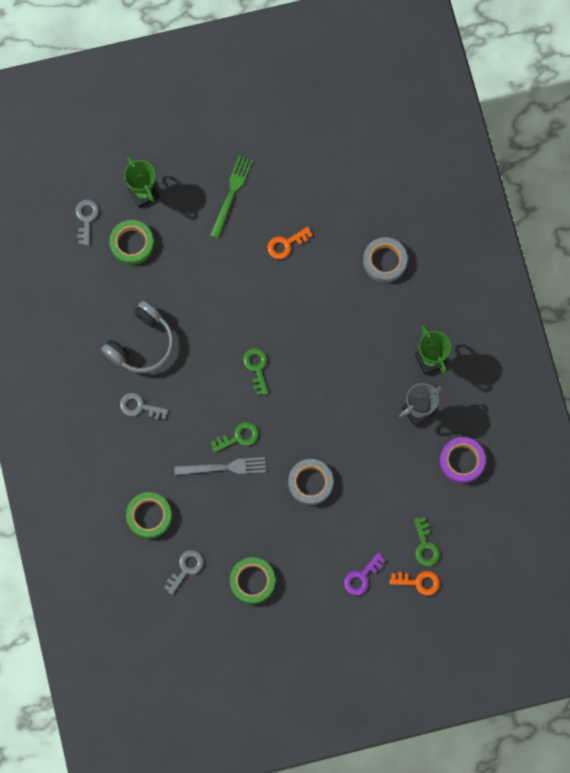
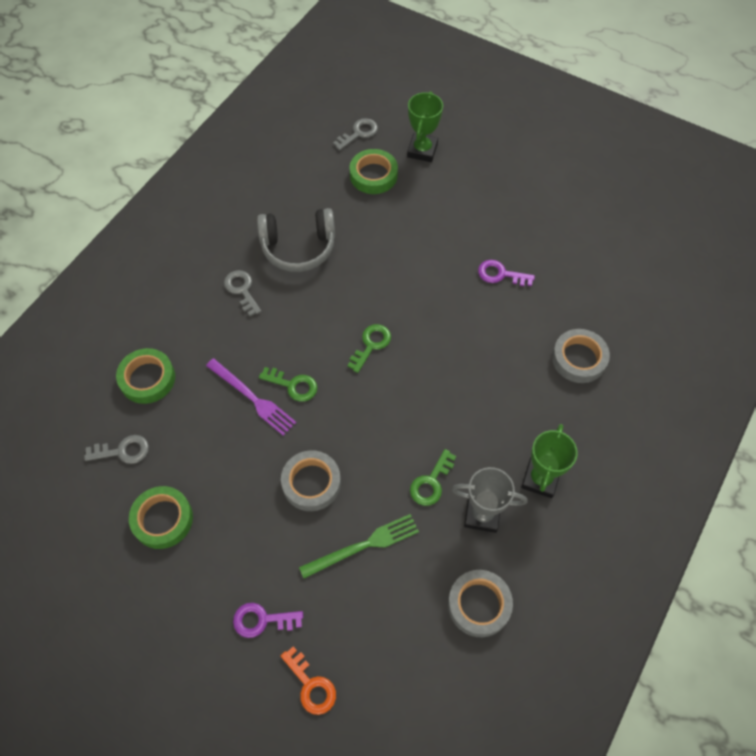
camera: 45 degrees right, 15 degrees down
(224, 467) = (252, 398): grey fork -> purple fork
(231, 194) = (493, 204): green fork -> green fork (363, 545)
(286, 244) = (500, 274): orange key -> purple key
(425, 546) = (356, 654): green key -> green key (431, 482)
(462, 461) = (479, 605): purple tape -> grey tape

